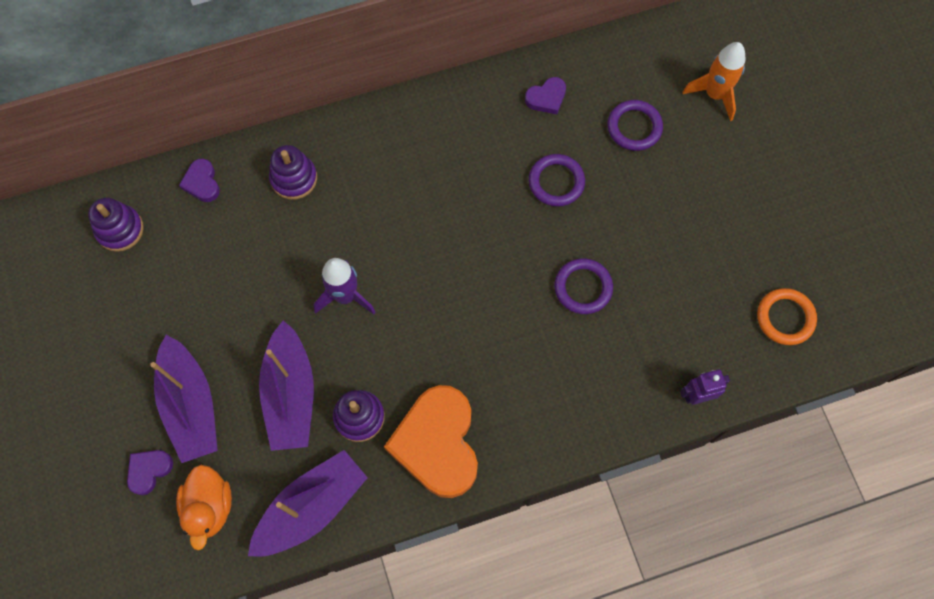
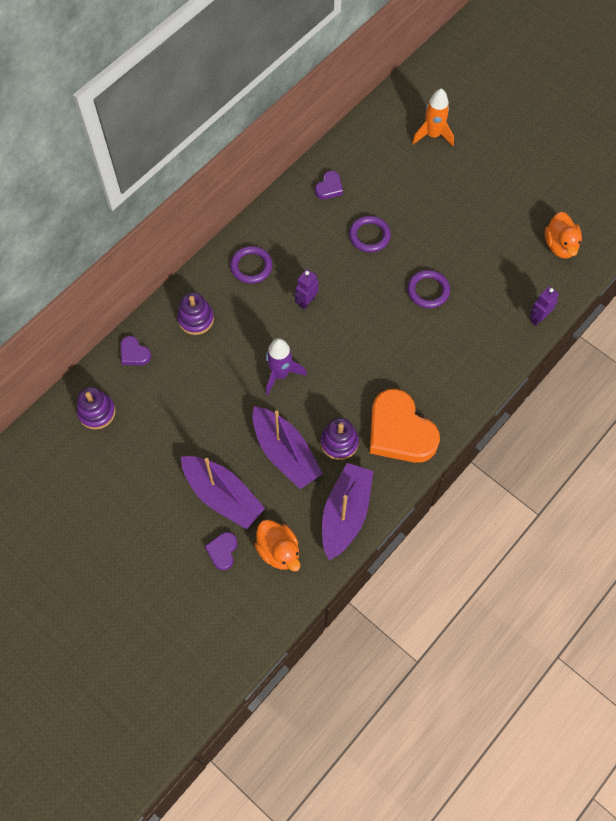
camera: 30 degrees left, 5 degrees down
(431, 224) = (306, 301): none -> purple robot
(634, 127) = (396, 179): purple ring -> purple ring (251, 266)
(785, 318) = (560, 245): orange ring -> orange duck

